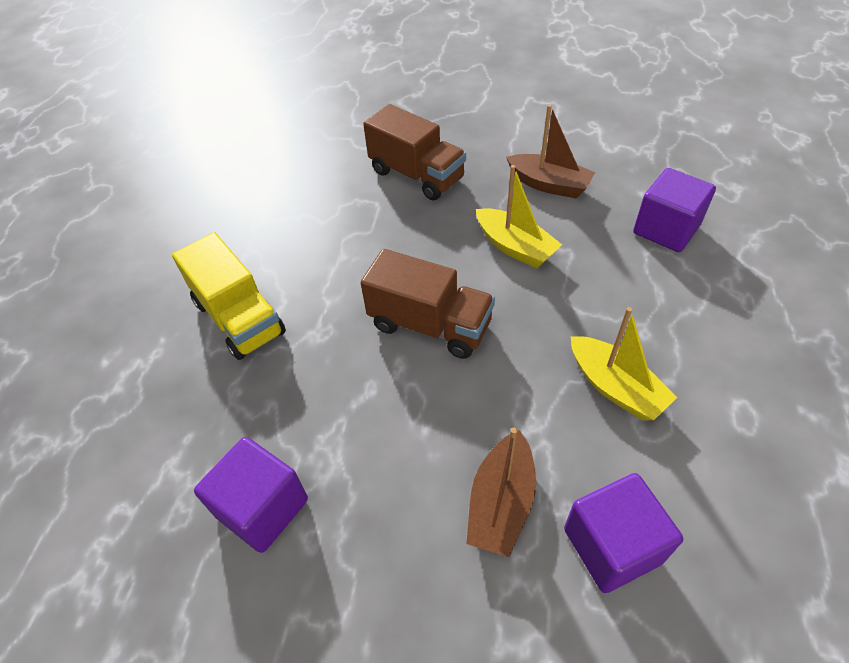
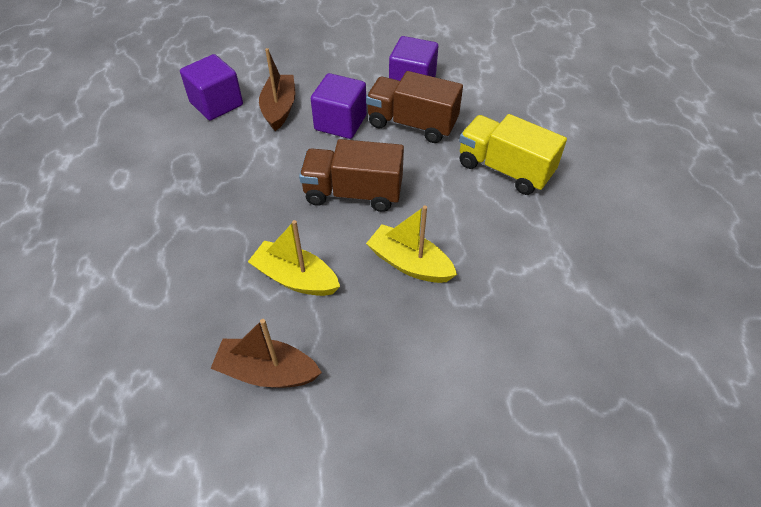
camera: 160 degrees right, 0 degrees up
(416, 175) = (428, 353): brown truck -> brown truck (412, 124)
(615, 387) = (207, 178): yellow boat -> yellow boat (409, 263)
(666, 229) = (139, 332): purple cube -> purple cube (340, 122)

